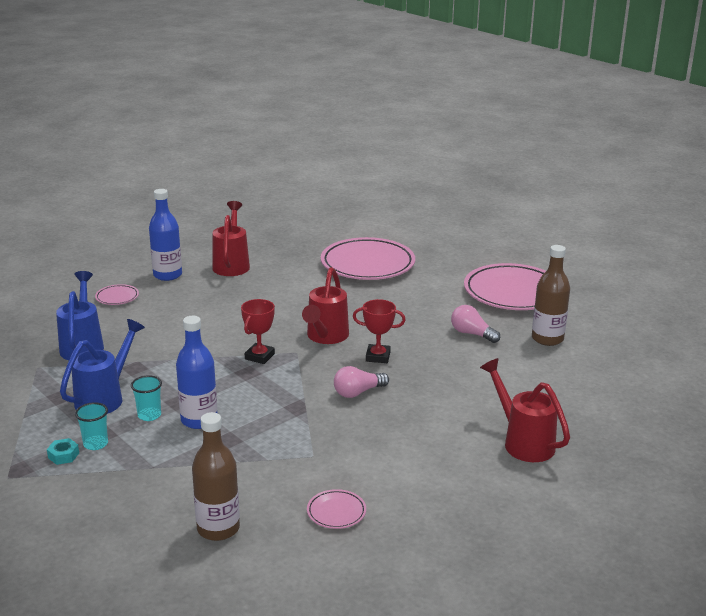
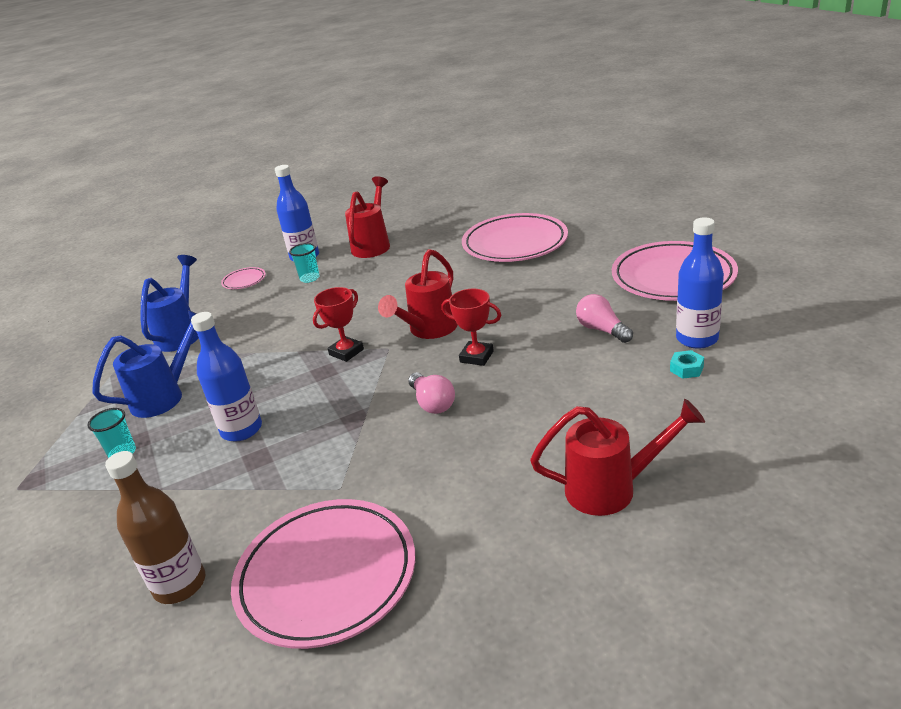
camera: 20 degrees right, 5 degrees up
(63, 455) = (83, 465): turquoise nut -> turquoise nut (686, 369)
(149, 415) = (195, 420): turquoise cup -> turquoise cup (309, 278)
(336, 512) = (327, 576): pink plate -> pink plate, size x2.36
(358, 392) = (432, 403): pink light bulb -> pink light bulb turned 105 degrees counterclockwise
(523, 441) = (612, 489): red watering can -> red watering can turned 105 degrees clockwise
(547, 339) = (697, 339): brown bottle -> blue bottle

